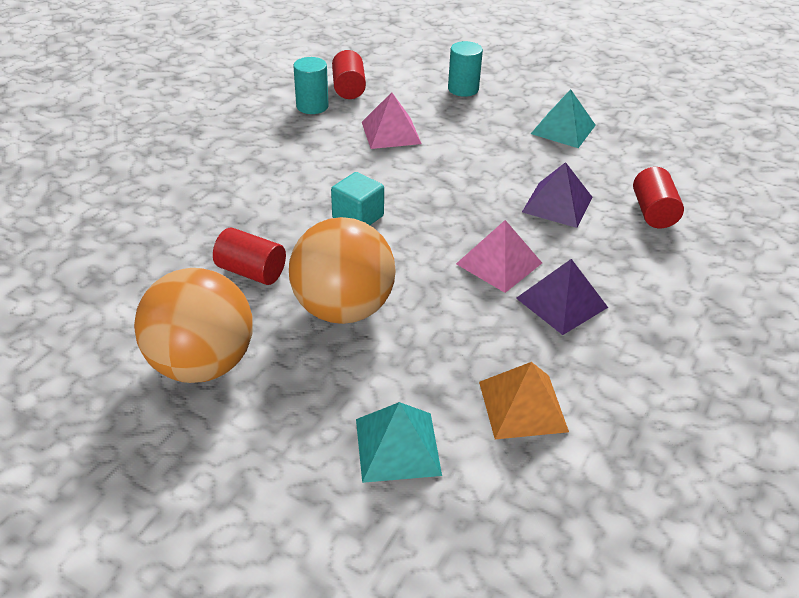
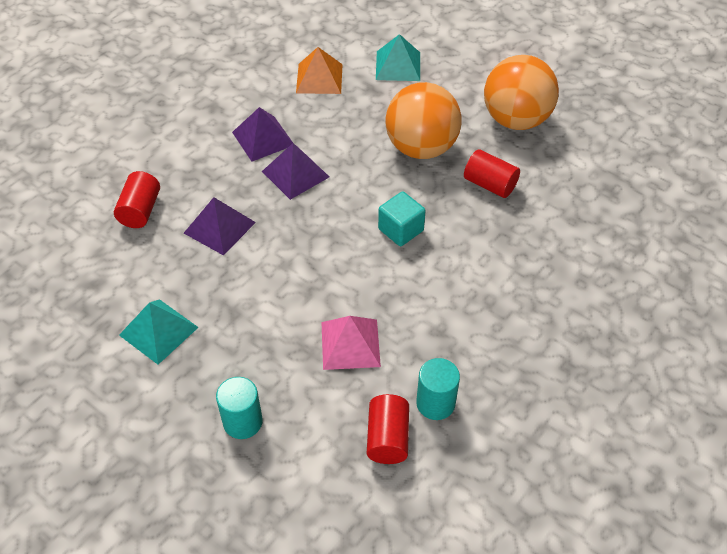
camera: 170 degrees left, 10 degrees up
(499, 263) = (295, 174): pink pyramid -> purple pyramid

